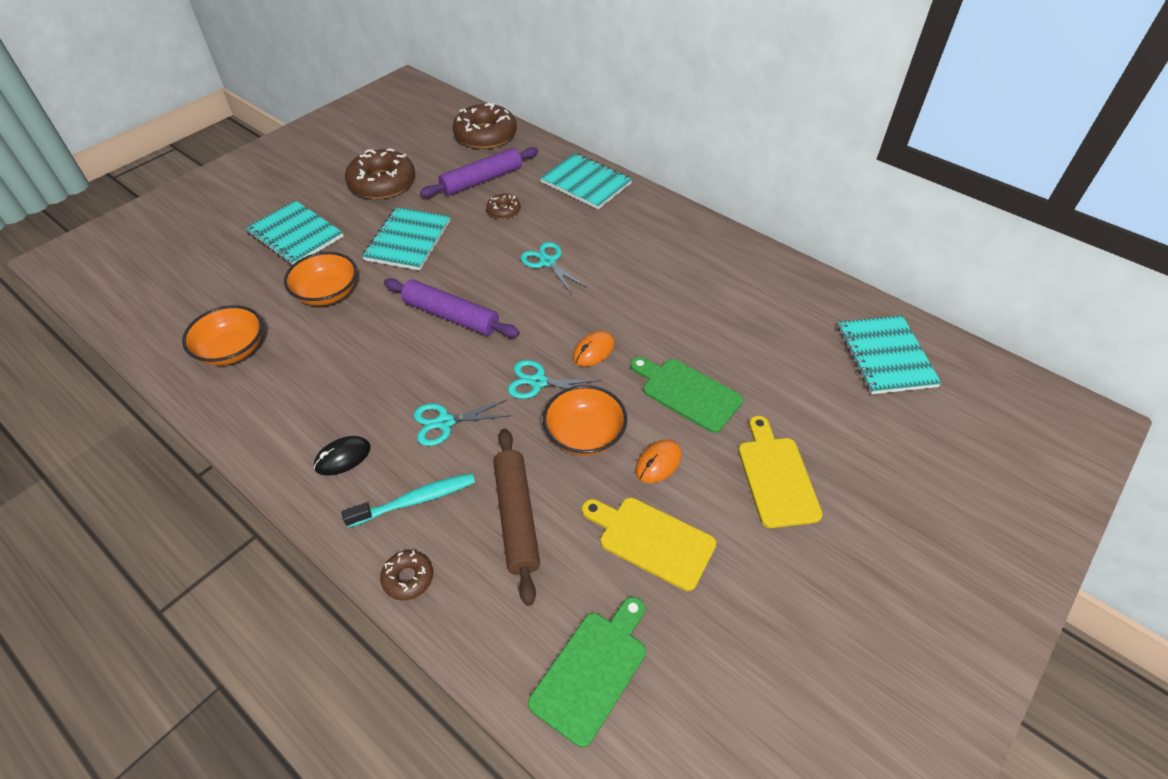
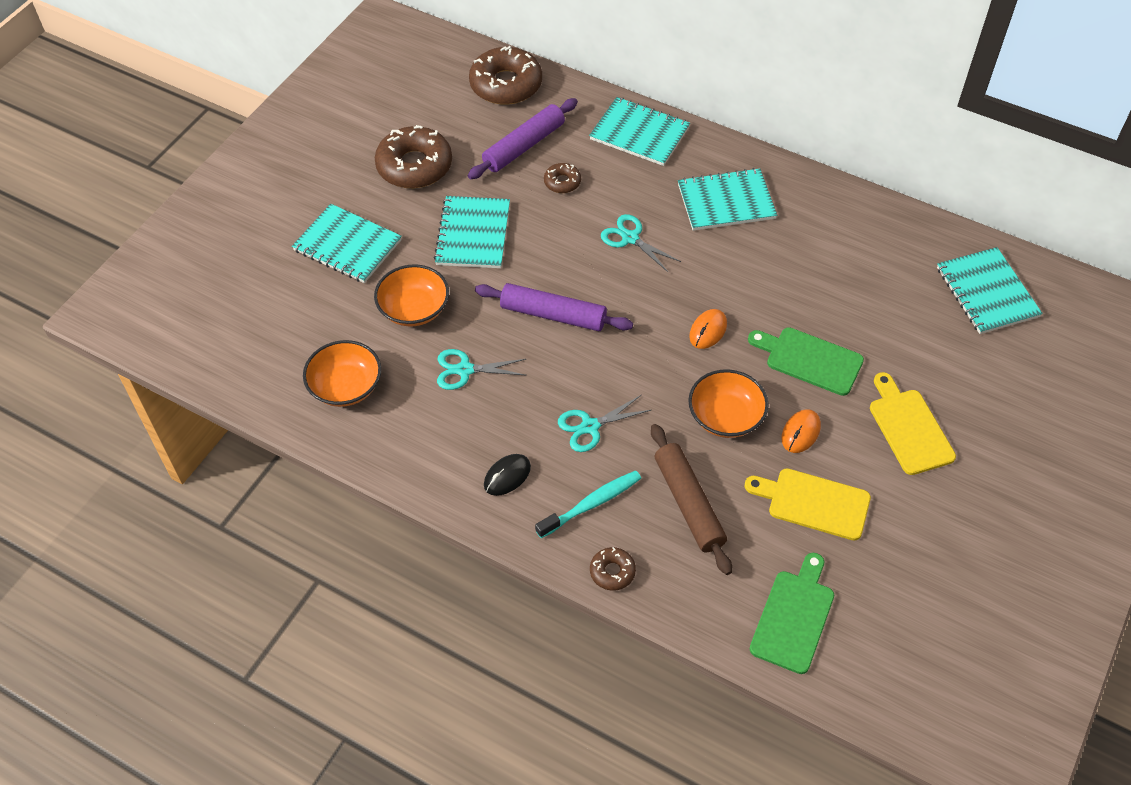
camera: 10 degrees left, 5 degrees up
(538, 382) = (665, 371): turquoise scissors -> turquoise scissors (465, 370)
(646, 244) = (726, 202): none -> turquoise notebook

